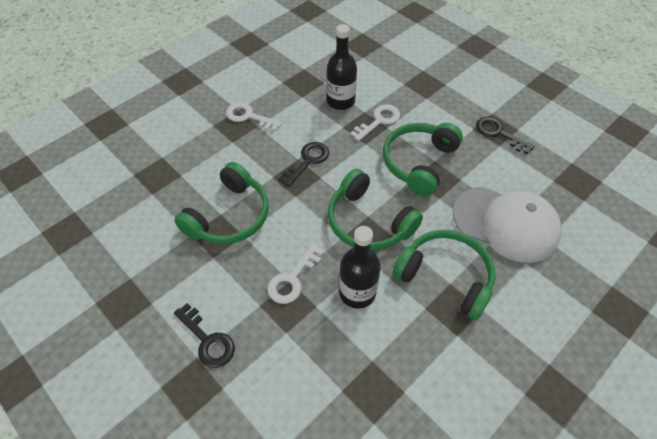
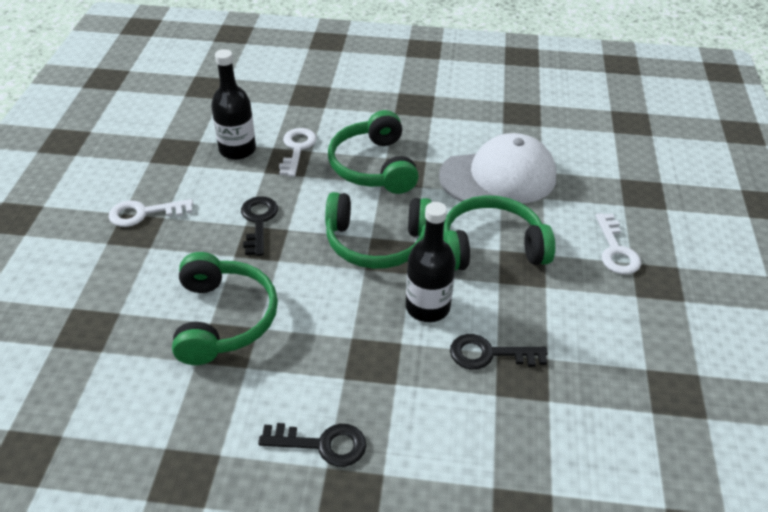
camera: 40 degrees left, 10 degrees down
(293, 279) = (353, 334): white key -> white key (615, 250)
(499, 133) = (421, 106): black key -> black key (489, 354)

